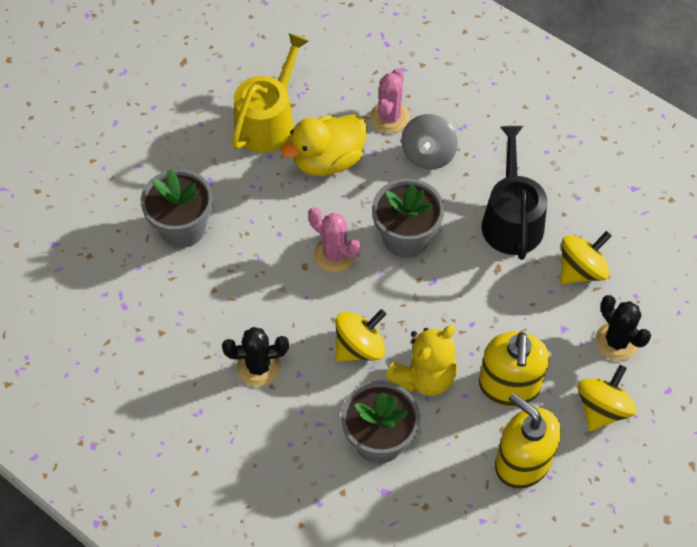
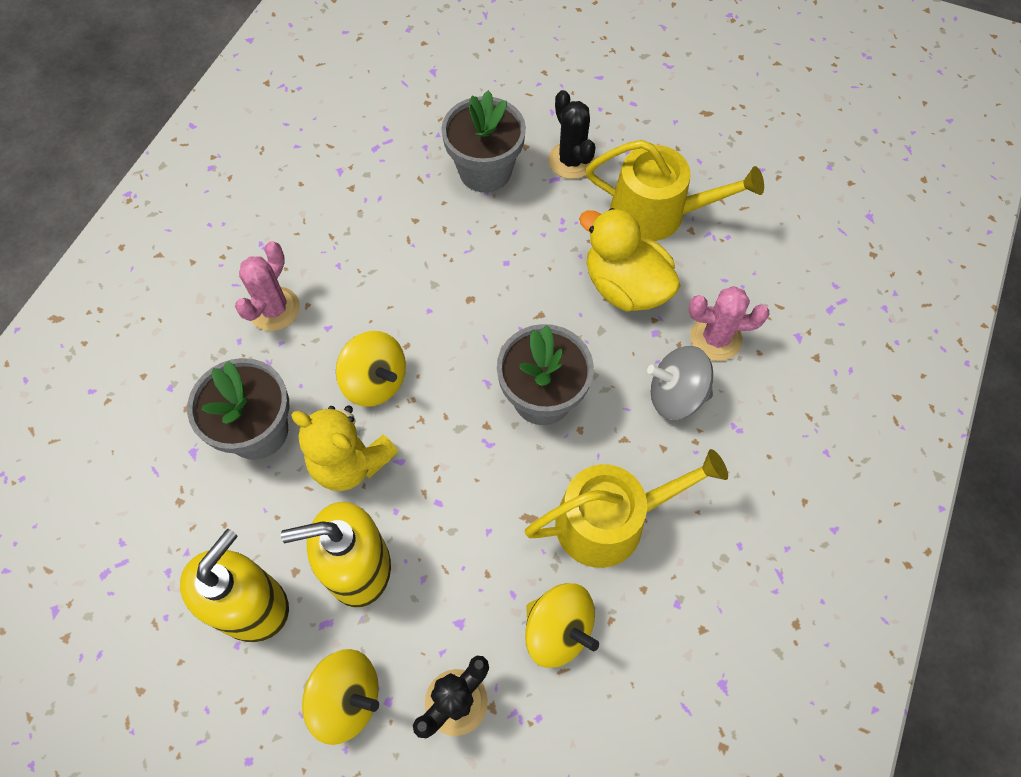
camera: 75 degrees right, 5 degrees up
(258, 367) = (328, 286): black cactus -> black cactus (571, 161)
(334, 255) = (494, 325): pink cactus -> pink cactus (274, 309)
(511, 219) = (611, 520): black watering can -> yellow watering can

